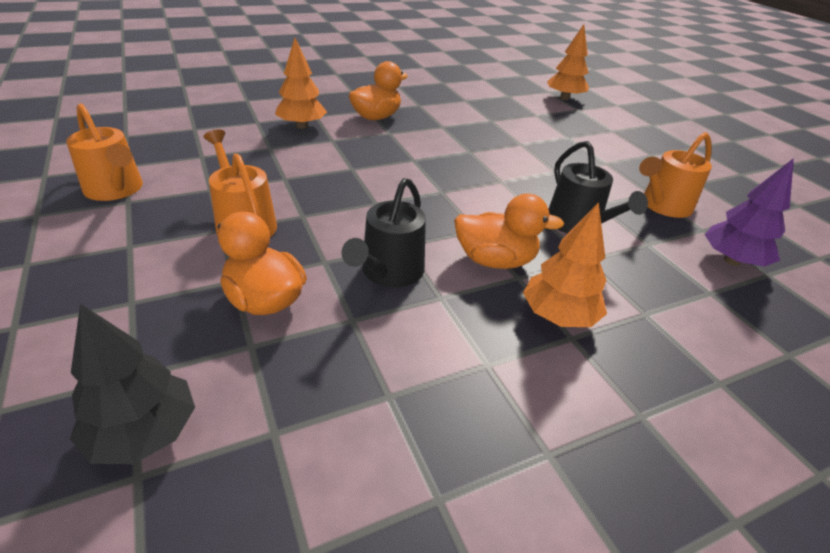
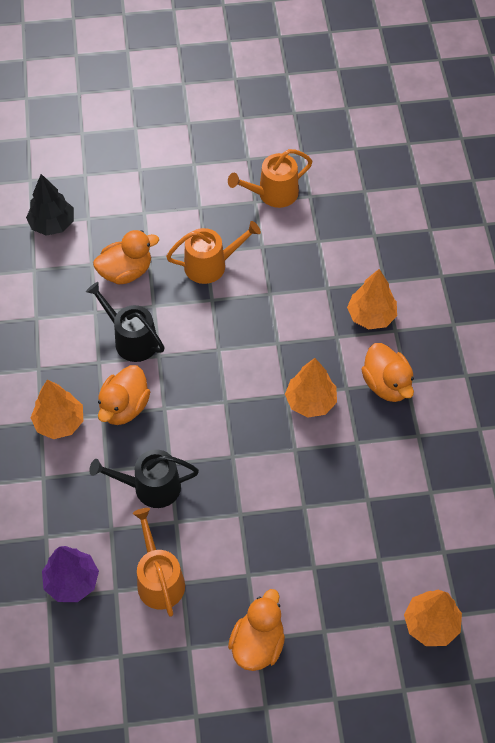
camera: 110 degrees right, 20 degrees up
(414, 147) = (310, 402): none -> orange tree
(655, 154) = (257, 644): none -> orange duck

